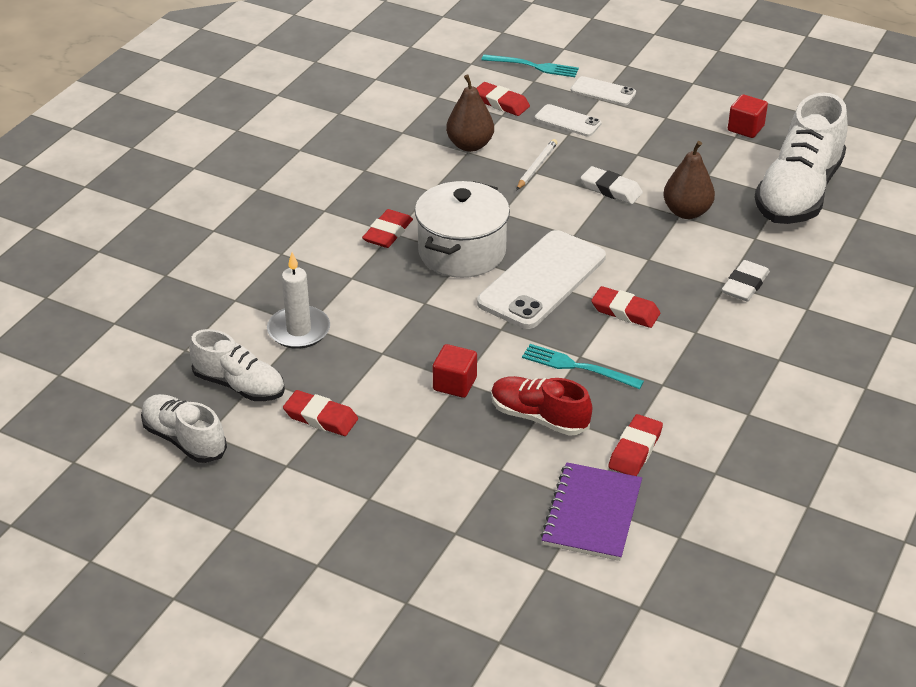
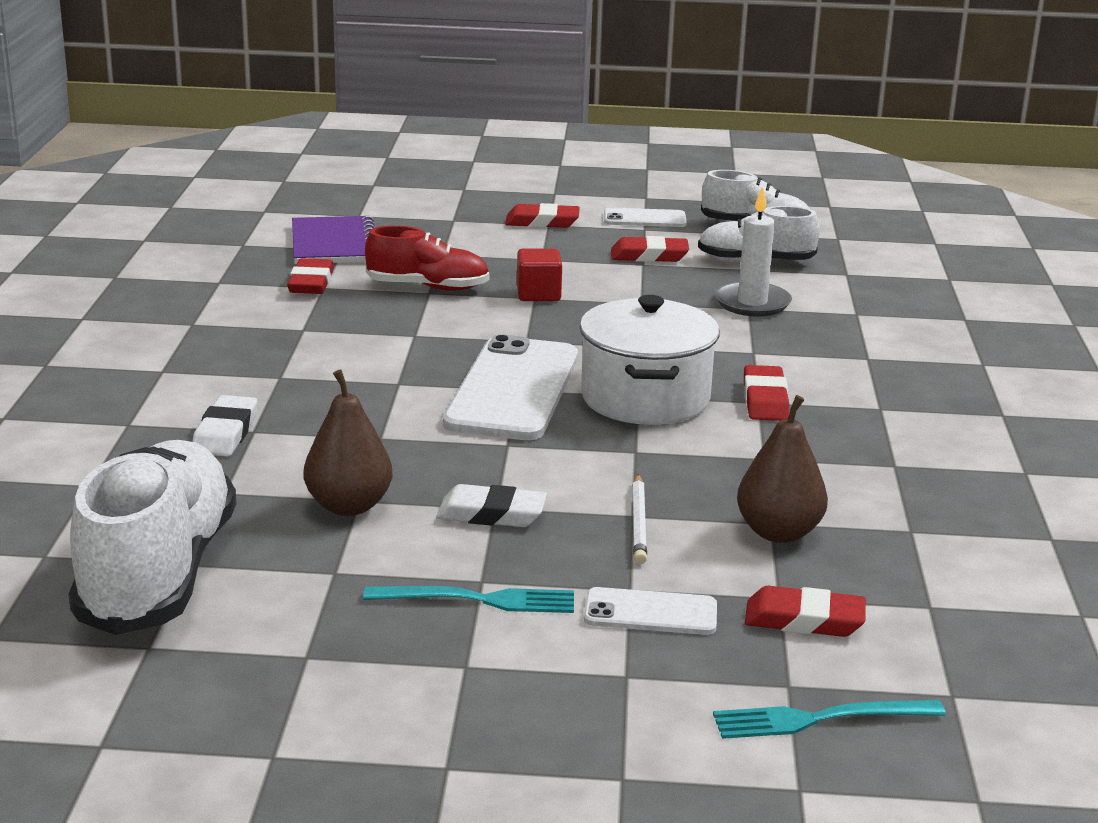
camera: 155 degrees right, 15 degrees down
(577, 367) = (411, 326): turquoise fork -> turquoise fork (479, 600)
(603, 92) = (628, 693): white phone -> white phone (644, 219)
(625, 311) = (382, 379): red eraser -> red eraser (542, 222)
(745, 128) = (289, 678): red cube -> none

